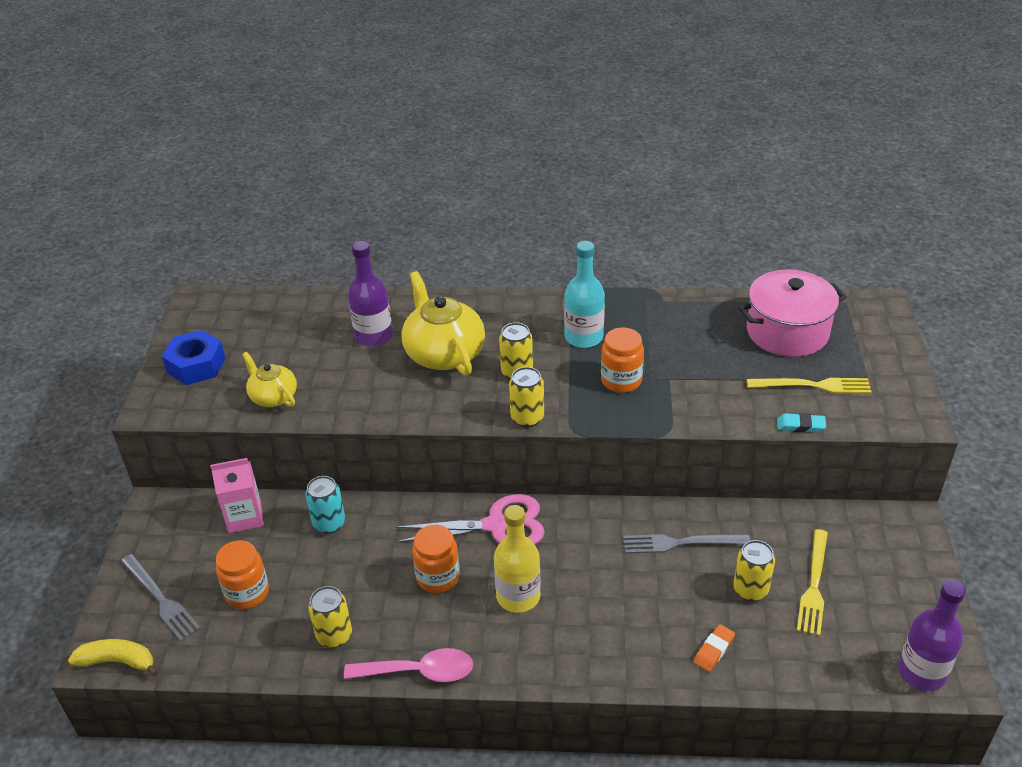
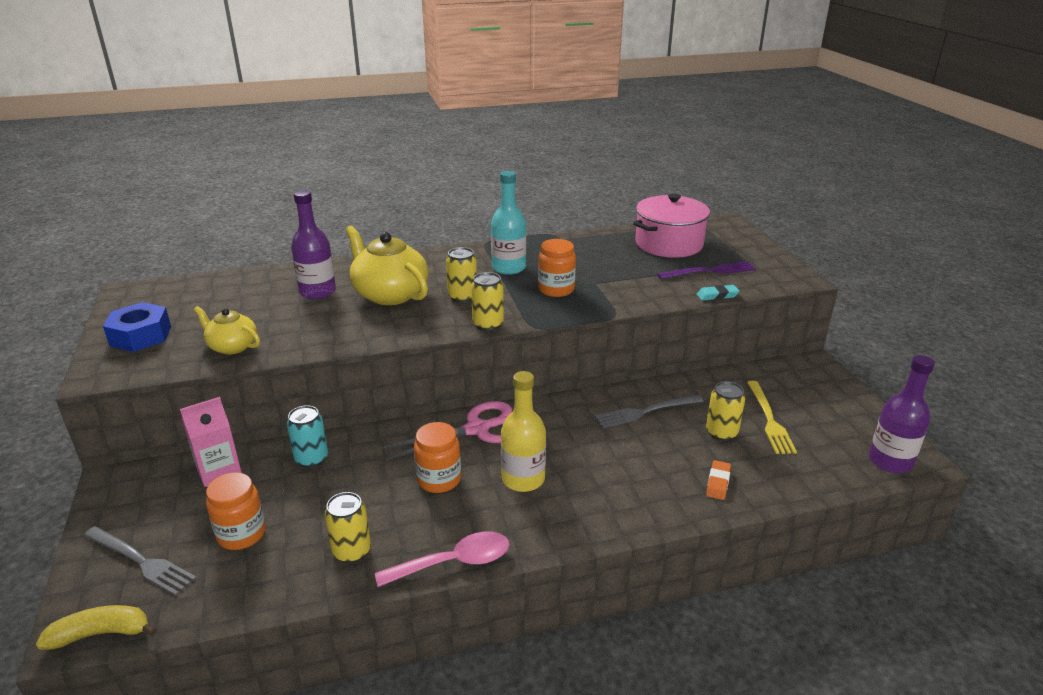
camera: 20 degrees left, 10 degrees down
(813, 386) = (709, 271): yellow fork -> purple fork

